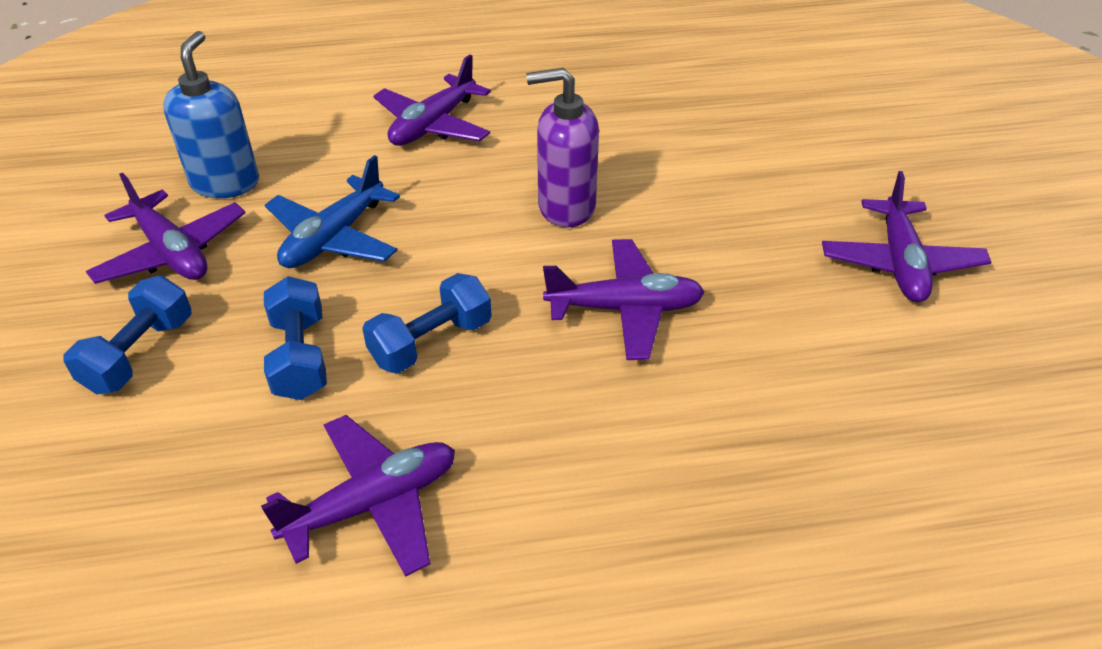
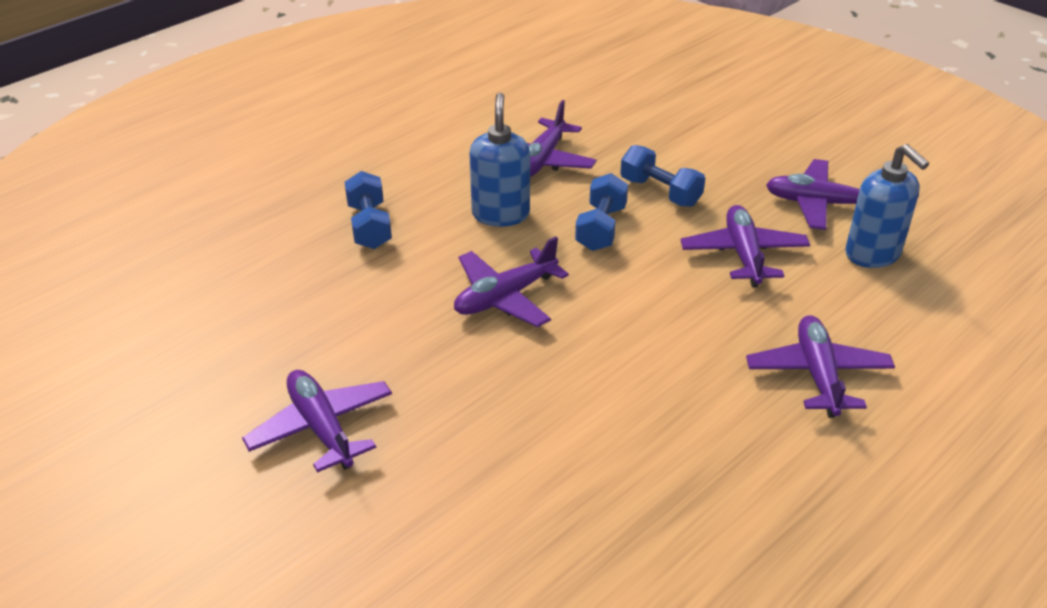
camera: 145 degrees right, 5 degrees down
(140, 354) = (740, 159): blue dumbbell -> blue dumbbell (369, 226)
(334, 238) = (743, 254): blue plane -> purple plane
(526, 429) = (500, 214): none -> blue soap dispenser
(566, 207) = (621, 351): purple soap dispenser -> none

